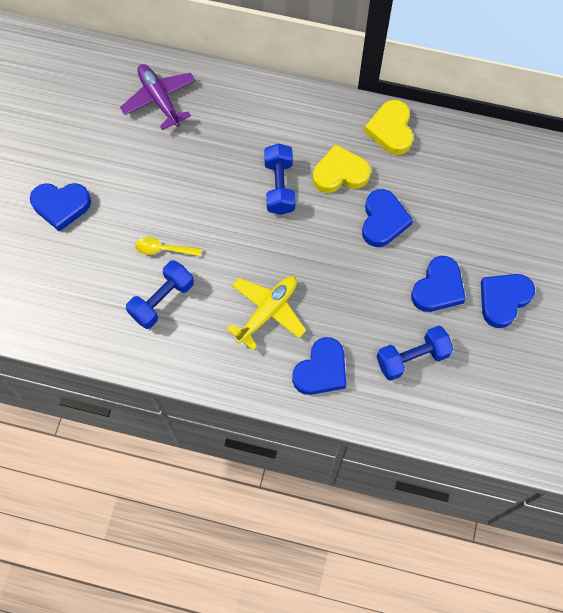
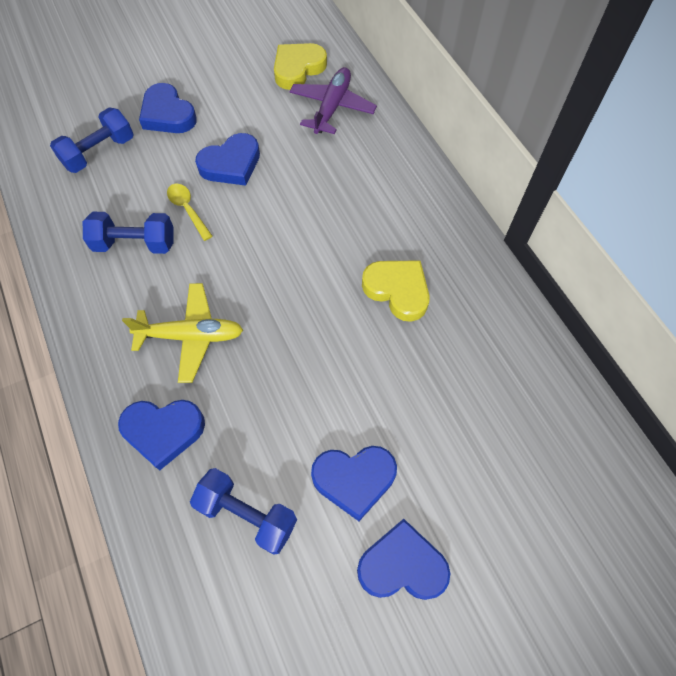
camera: 50 degrees right, 5 degrees down
(279, 186) = (334, 251): blue dumbbell -> blue dumbbell (99, 152)
(383, 221) = (383, 366): blue heart -> blue heart (231, 164)
(391, 130) = (490, 300): yellow heart -> yellow heart (298, 69)

